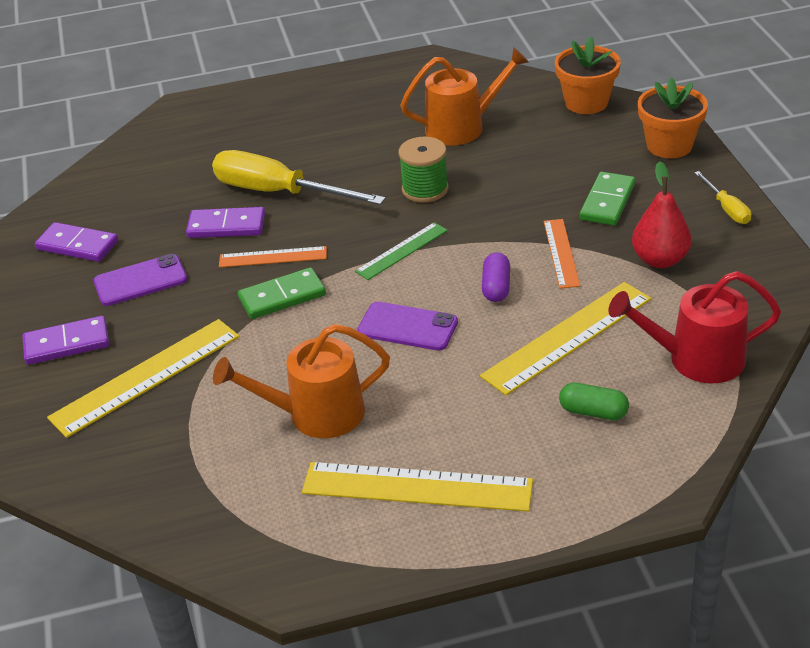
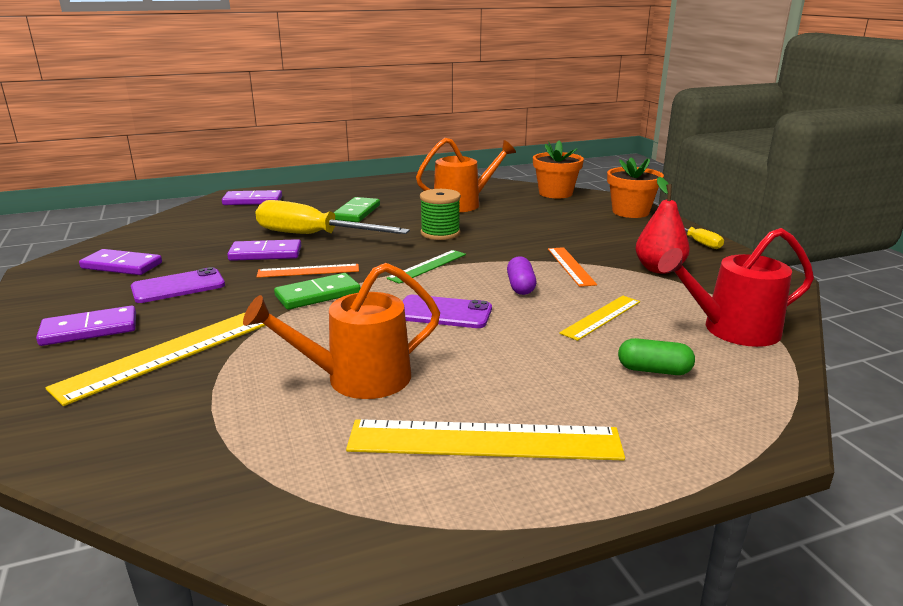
camera: 10 degrees left, 15 degrees down
(207, 119) = (253, 201): none -> purple domino
(568, 337) = (601, 317): yellow ruler -> yellow ruler, size x0.58
(607, 202) = (596, 239): green domino -> green domino (356, 212)

